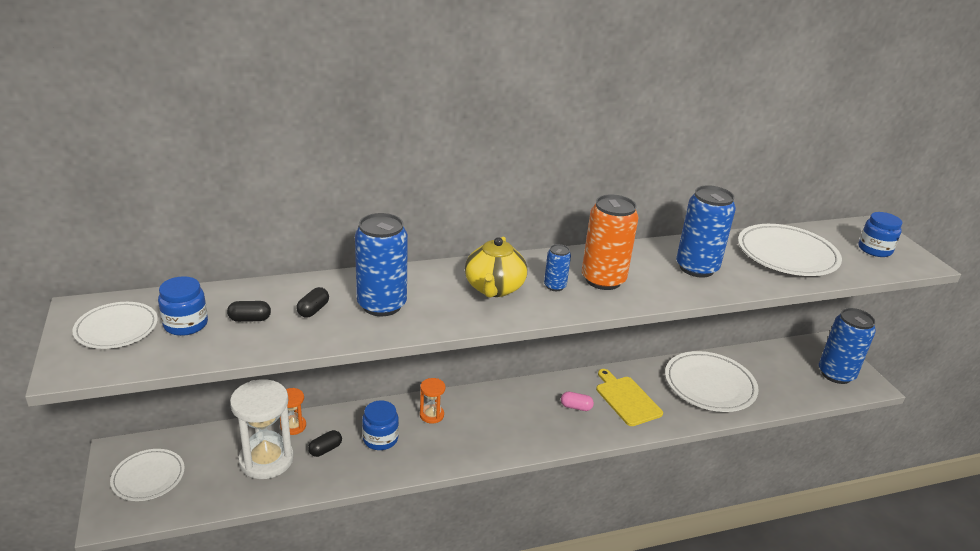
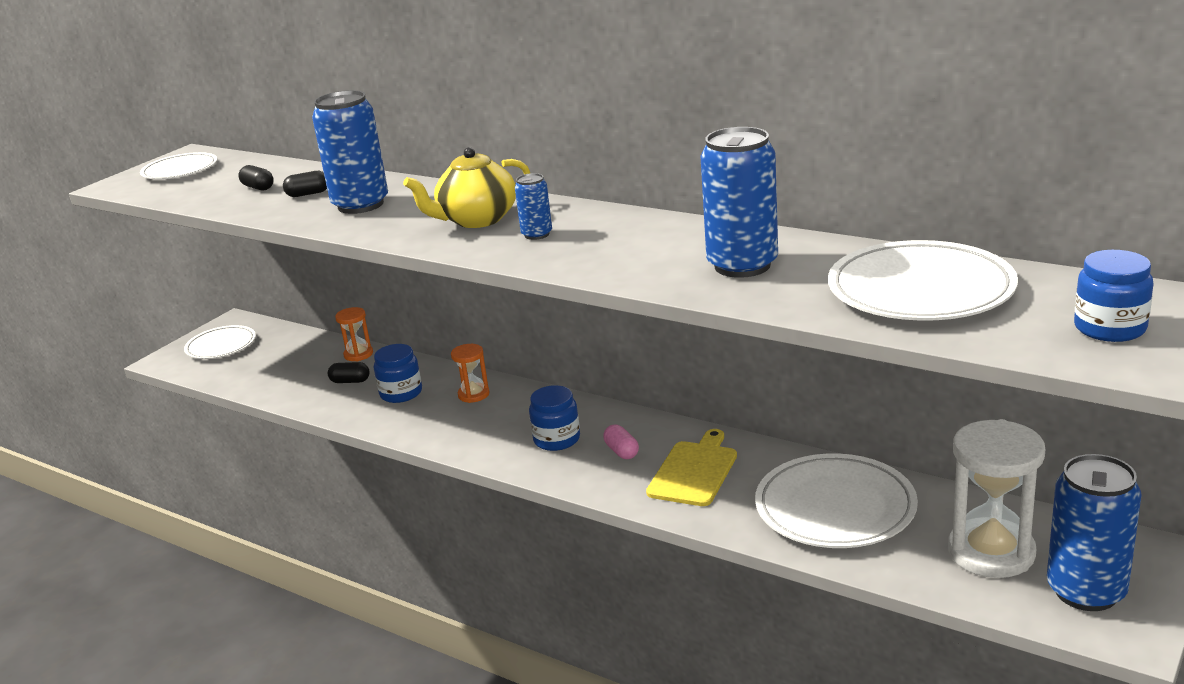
camera: 55 degrees right, 5 degrees down
(186, 324) = (218, 179): blue jar -> blue jar (557, 439)
(266, 460) = (302, 369): white hourglass -> white hourglass (991, 552)
(603, 280) = (600, 244): orange can -> none

